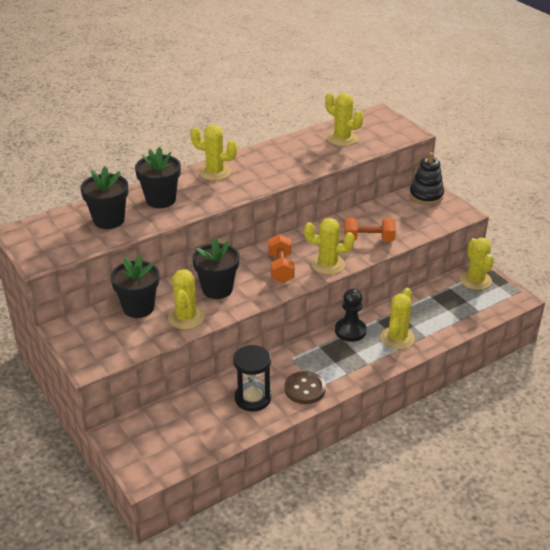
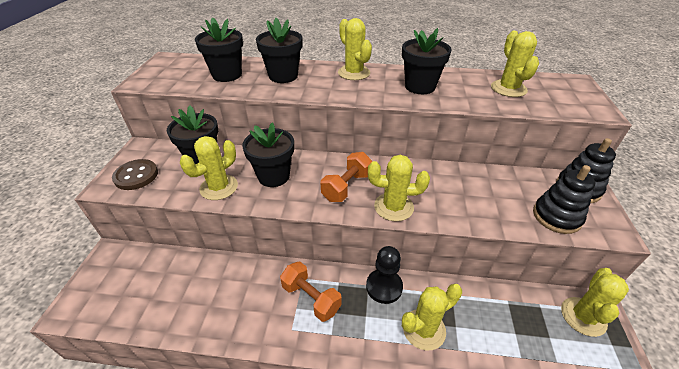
camera: 40 degrees right, 5 degrees up
(253, 398) = (227, 297): black hourglass -> none
(280, 163) = (420, 87): none -> black flower pot
(304, 389) = (277, 322): brown button -> brown button (136, 176)
(328, 264) = (393, 207): yellow cactus -> yellow cactus turned 45 degrees counterclockwise
(368, 239) = (464, 203): orange dumbbell -> orange dumbbell (311, 298)
(428, 220) = (556, 217): none -> black stacking toy

